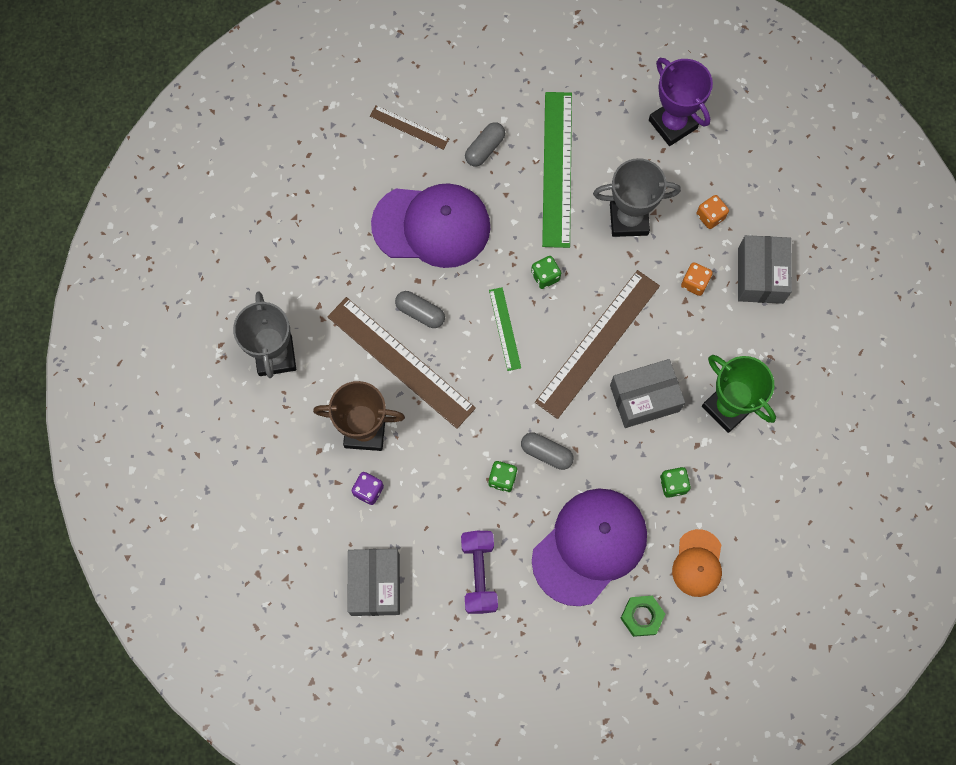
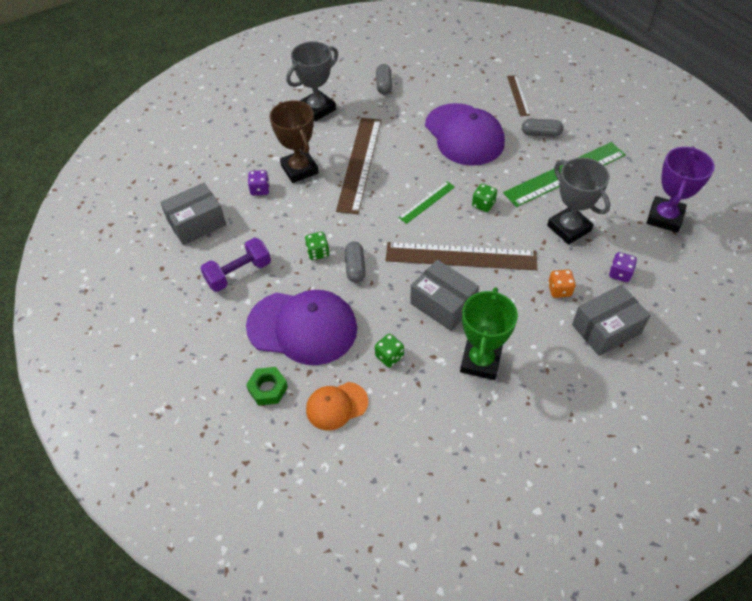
camera: 60 degrees right, 20 degrees down
(420, 313) = (401, 157): grey capsule -> grey capsule (384, 85)
(710, 216) = (620, 274): orange dice -> purple dice

